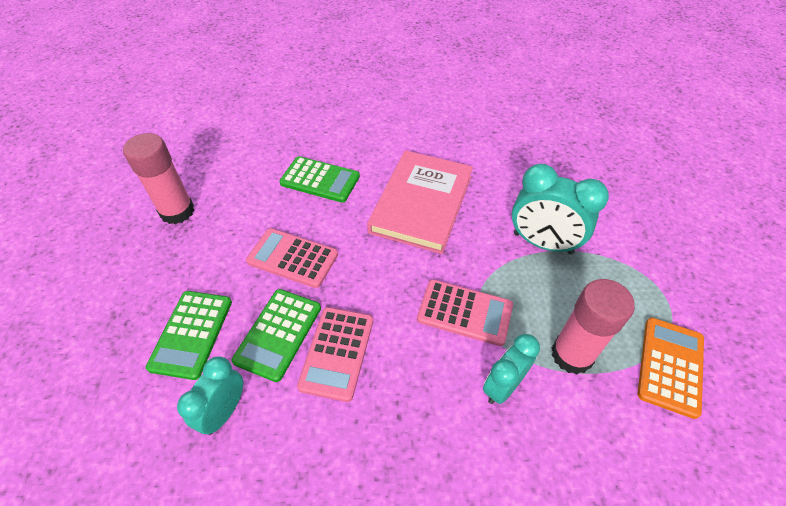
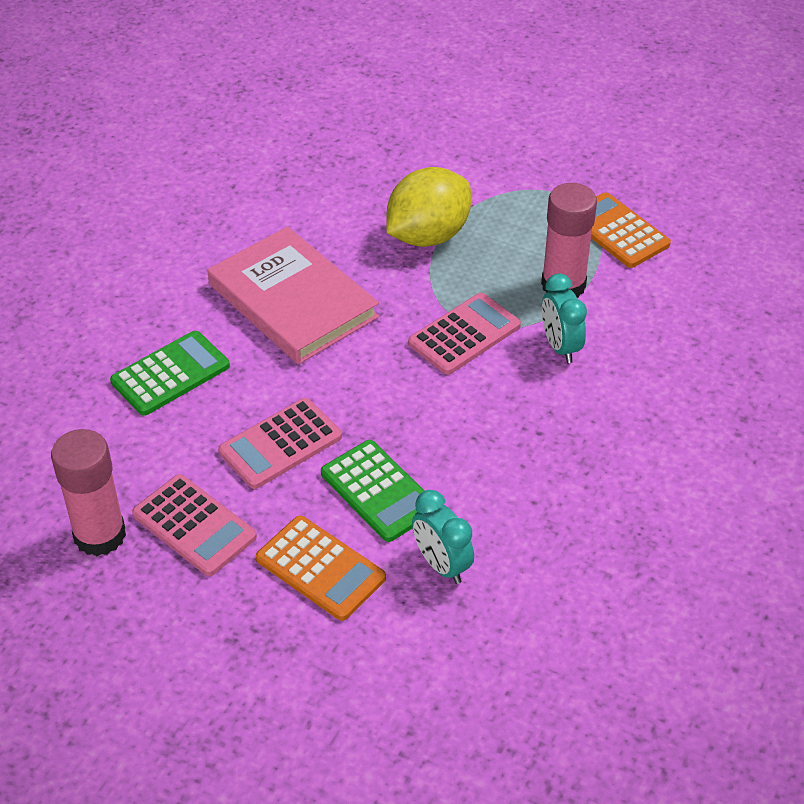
camera: 60 degrees left, 5 degrees down
(192, 334) = (320, 568): green calculator -> orange calculator
(337, 353) = (438, 451): pink calculator -> pink calculator (194, 525)
(542, 243) = (428, 236): turquoise clock -> yellow lemon

